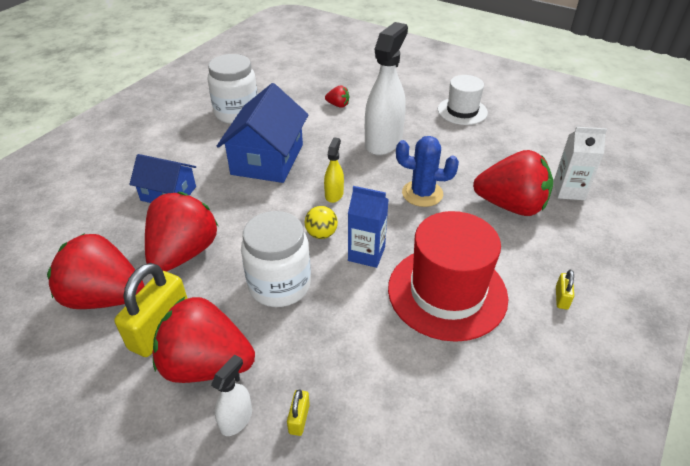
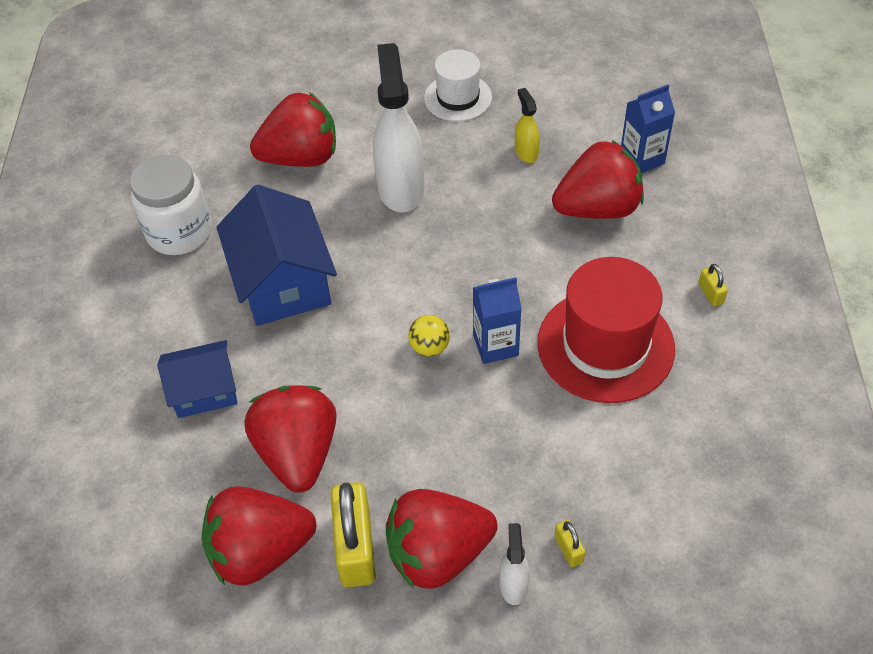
camera: 30 degrees left, 10 degrees up
(279, 285) = (436, 430): white jar -> none
(334, 194) = (402, 290): yellow spray bottle -> yellow spray bottle (526, 152)
(338, 105) = (301, 158): red strawberry -> red strawberry, size x2.39
(422, 193) = (497, 239): blue cactus -> none
(569, 191) = (642, 159): white carton -> blue carton

